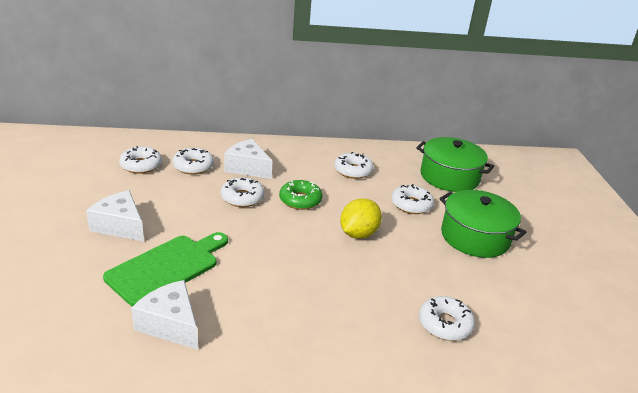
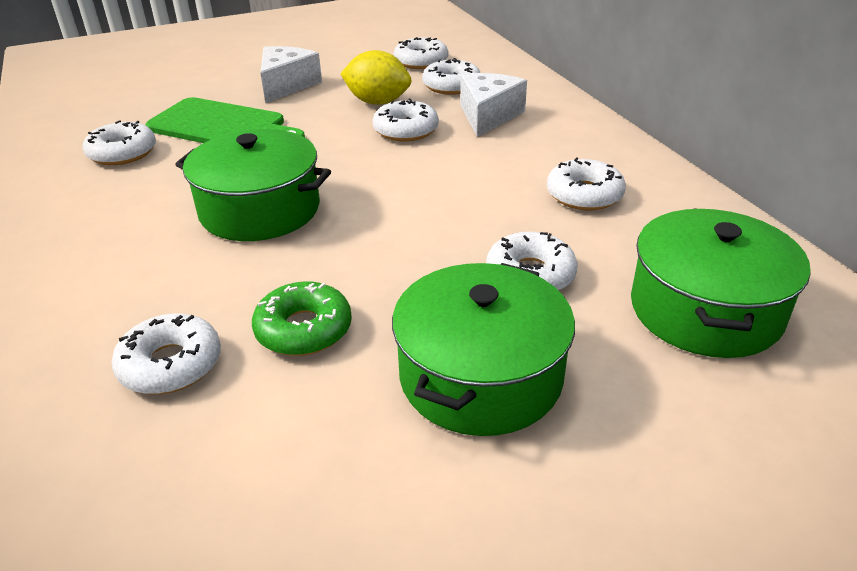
camera: 75 degrees right, 5 degrees up
(170, 324) = (122, 153): white cheese -> white donut
(300, 200) = (439, 169): green donut -> green donut (304, 329)
(305, 270) = (260, 209): none -> green pot
(358, 234) = (384, 235): yellow lemon -> yellow lemon (377, 102)

